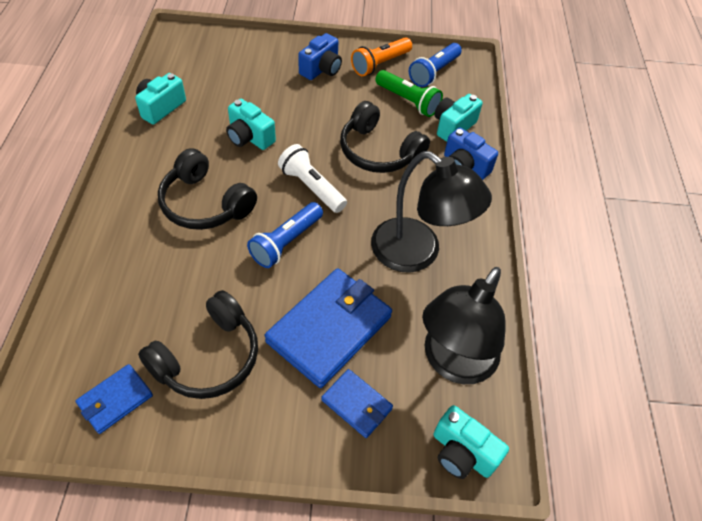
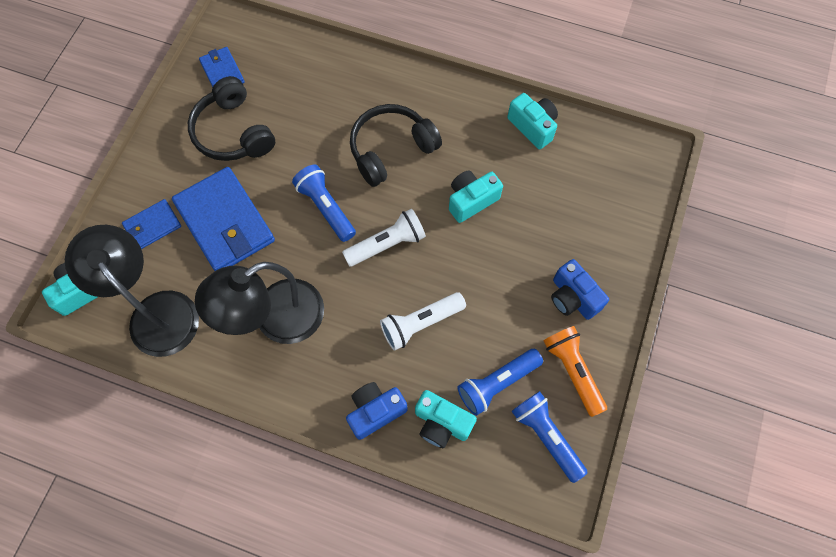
camera: 110 degrees right, 15 degrees up
(378, 152) = (420, 323): black headphones -> white flashlight
(408, 101) = (497, 383): green flashlight -> blue flashlight
(453, 126) = (442, 423): turquoise camera -> turquoise camera turned 150 degrees clockwise

